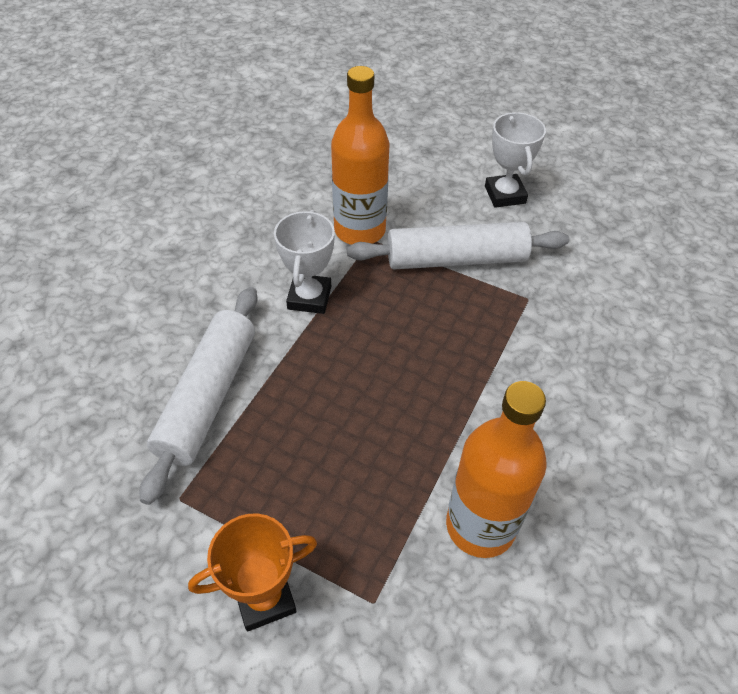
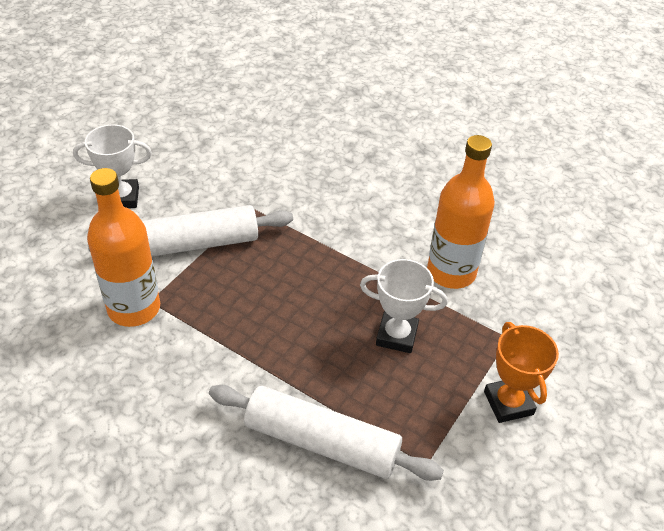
camera: 85 degrees left, 5 degrees down
(309, 297) = (215, 356): white trophy -> white trophy (396, 335)
(456, 259) = (194, 244): white rolling pin -> white rolling pin turned 75 degrees clockwise

